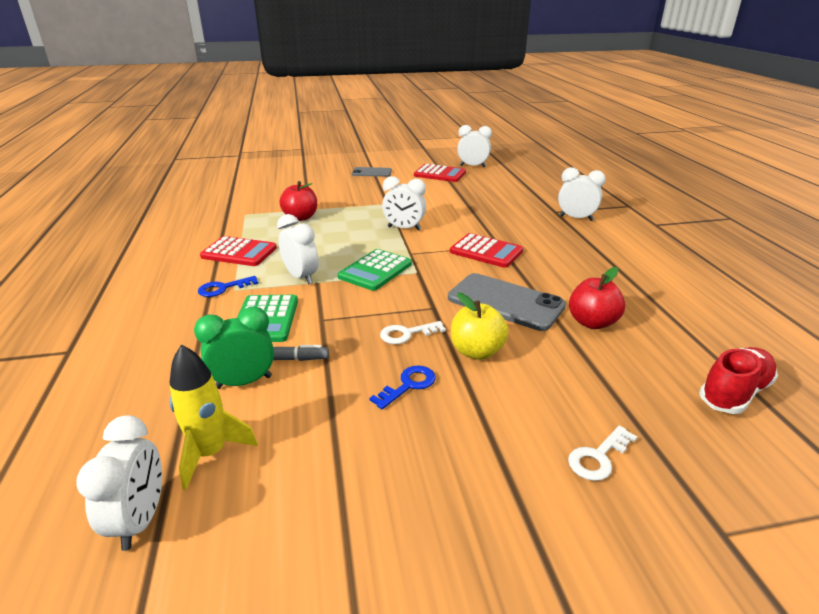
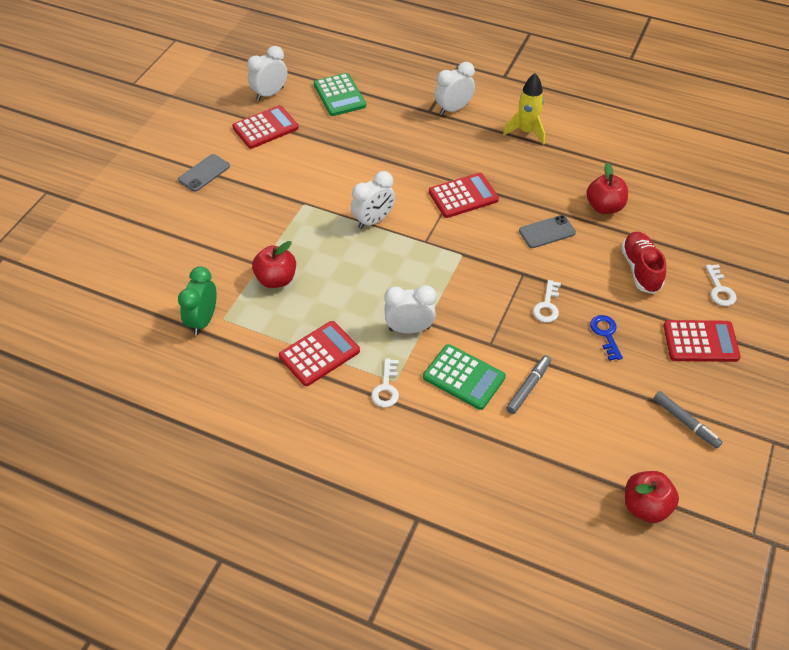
camera: 55 degrees left, 20 degrees up
(140, 520) = (645, 506): white clock -> red apple
(211, 453) = (608, 458): yellow rocket -> yellow rocket (526, 132)
(223, 288) = (386, 387): blue key -> white key
(244, 382) = (542, 418): green clock -> green clock (203, 320)
(321, 508) = (685, 422): none -> grey marker
(375, 270) = (438, 278): green calculator -> green calculator (339, 95)
(476, 351) = (594, 282): yellow apple -> none
(482, 471) = (700, 342): none -> red calculator
(505, 302) = (547, 232): grey phone -> grey phone, size x0.58
(734, 393) = (709, 200): red shoe -> red shoe (640, 270)

